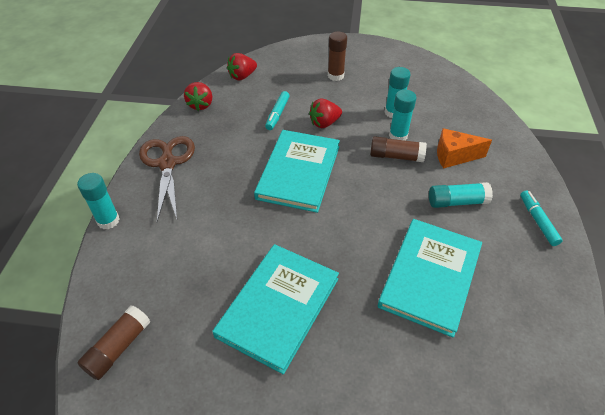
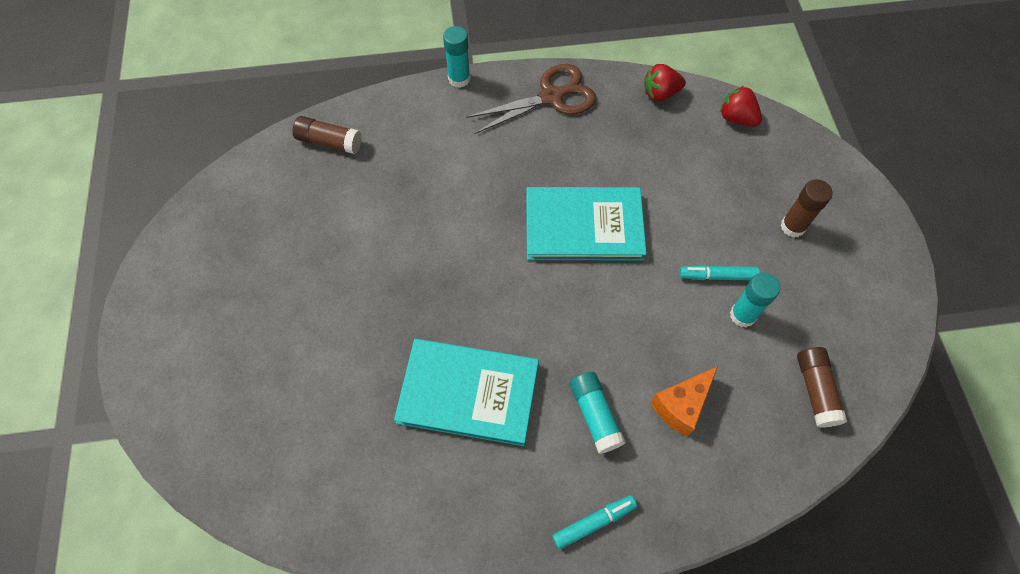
camera: 75 degrees right, 15 degrees up
(277, 114) = (678, 178): turquoise marker -> turquoise marker (717, 276)
(278, 307) = (396, 252): turquoise book -> none
(324, 123) = (683, 234): red strawberry -> none
(396, 156) = (652, 331): brown glue stick -> brown glue stick (815, 390)
(398, 136) = (694, 328): turquoise glue stick -> none
(454, 156) = (681, 406): orange cheese -> orange cheese turned 120 degrees counterclockwise

